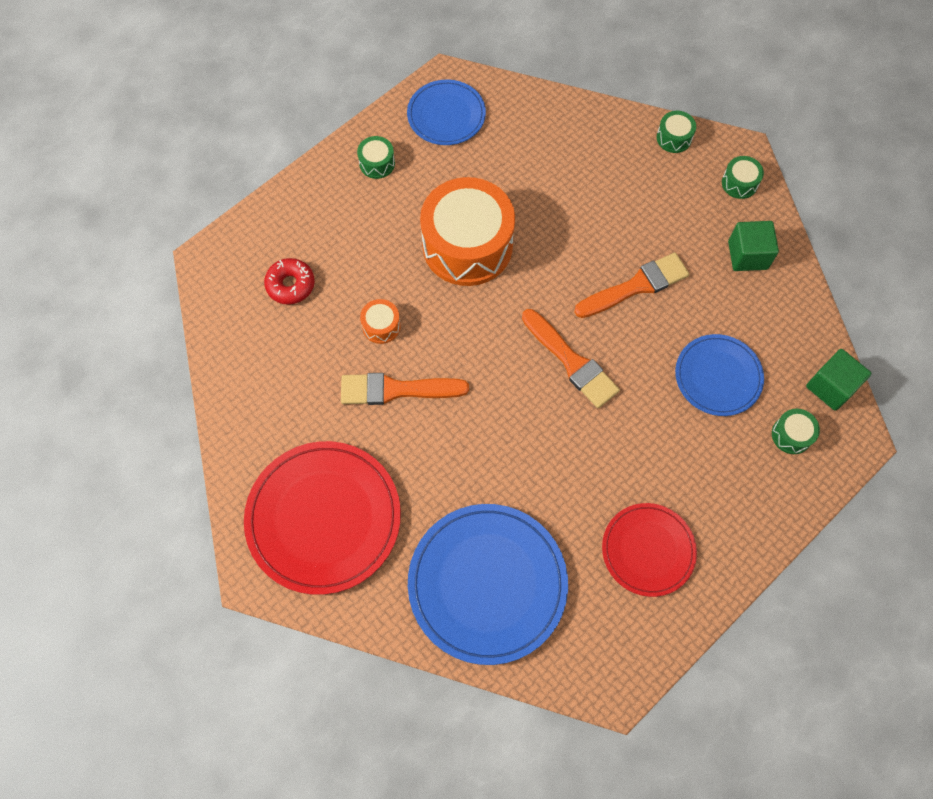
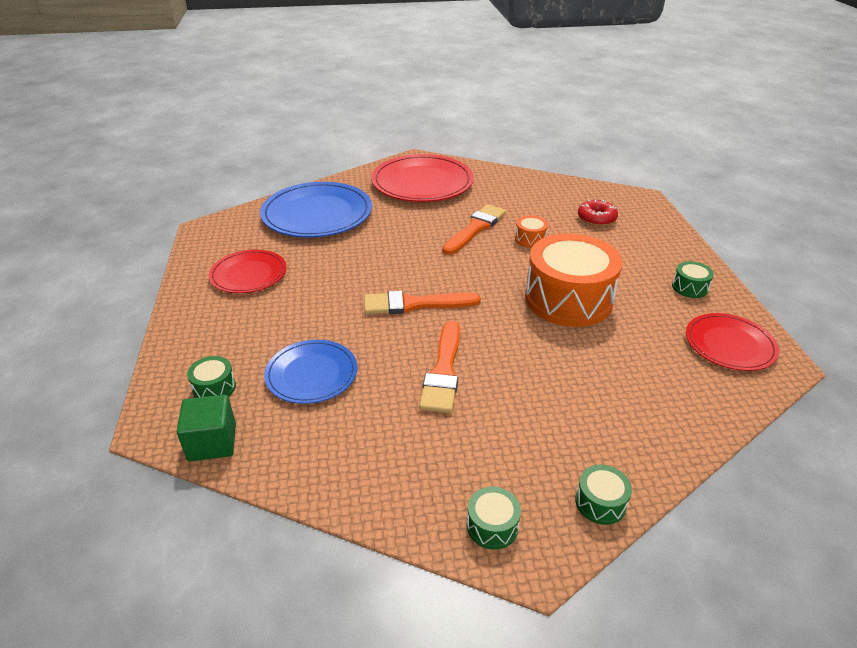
camera: 125 degrees right, 30 degrees down
(446, 115) = (729, 344): blue plate -> red plate
(747, 255) = (399, 471): green cube -> none

